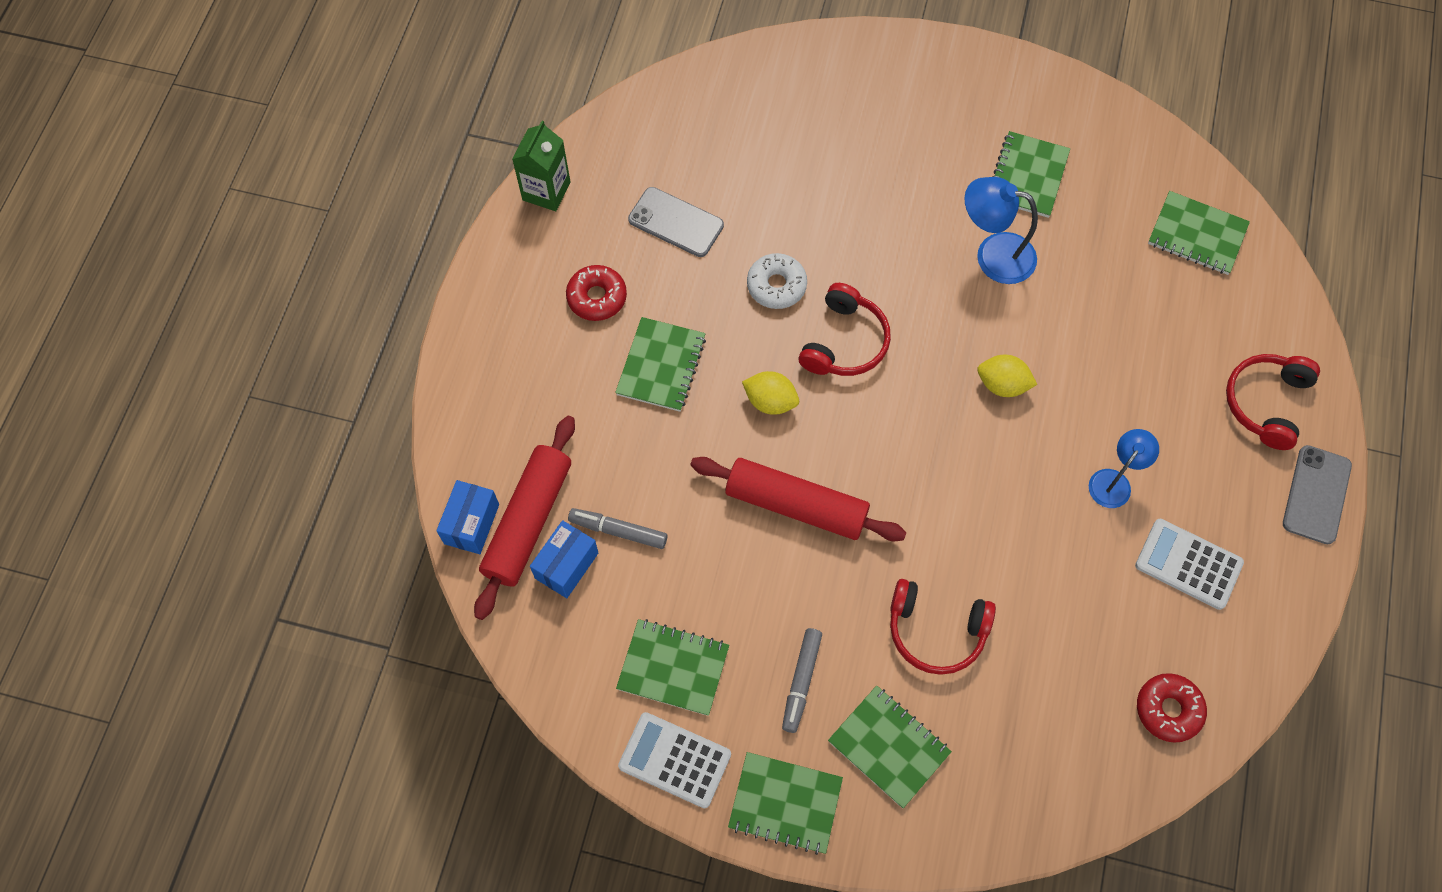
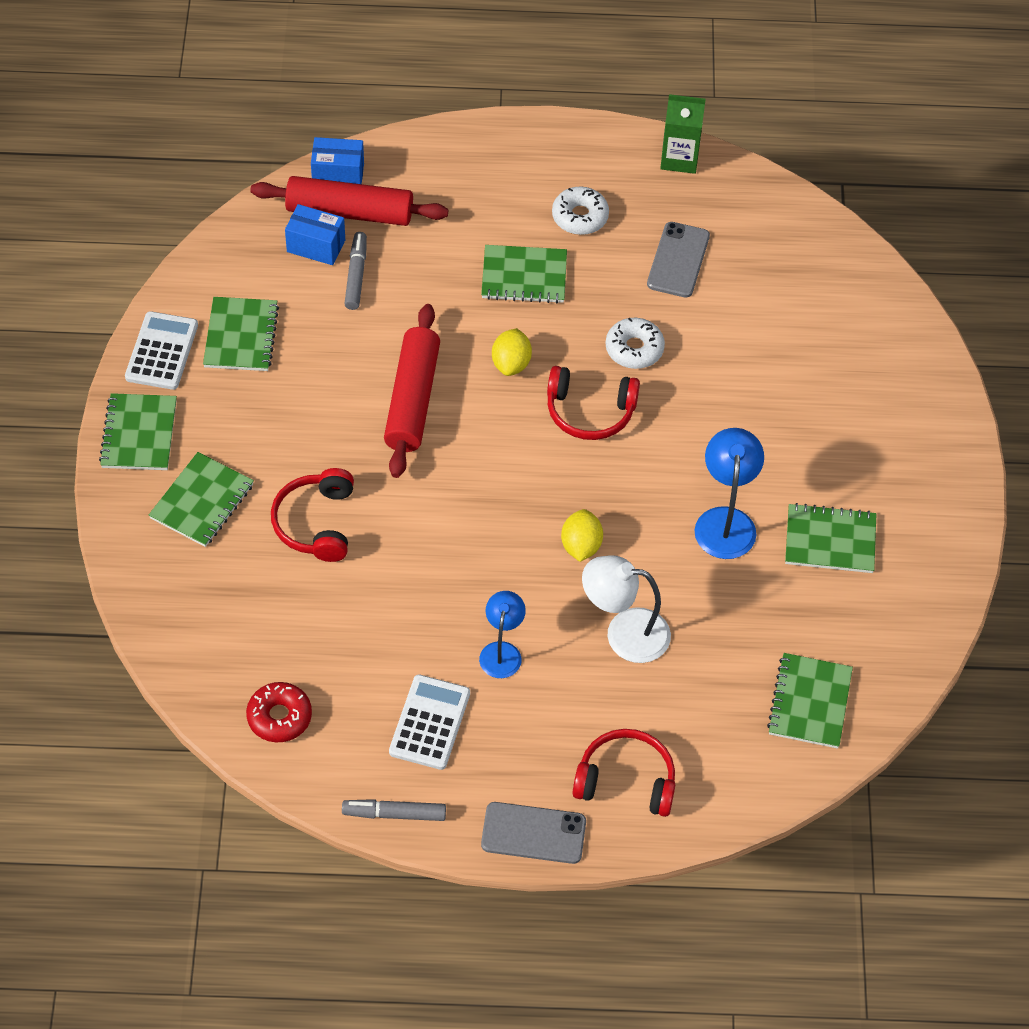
camera: 75 degrees right, 10 degrees down
(597, 297) = (580, 216): red donut -> white donut
(801, 682) = (247, 429): grey marker -> grey marker (394, 814)
(1106, 369) = (624, 633): none -> white lamp
(1114, 481) = (502, 651): blue lamp -> blue lamp turned 105 degrees counterclockwise

